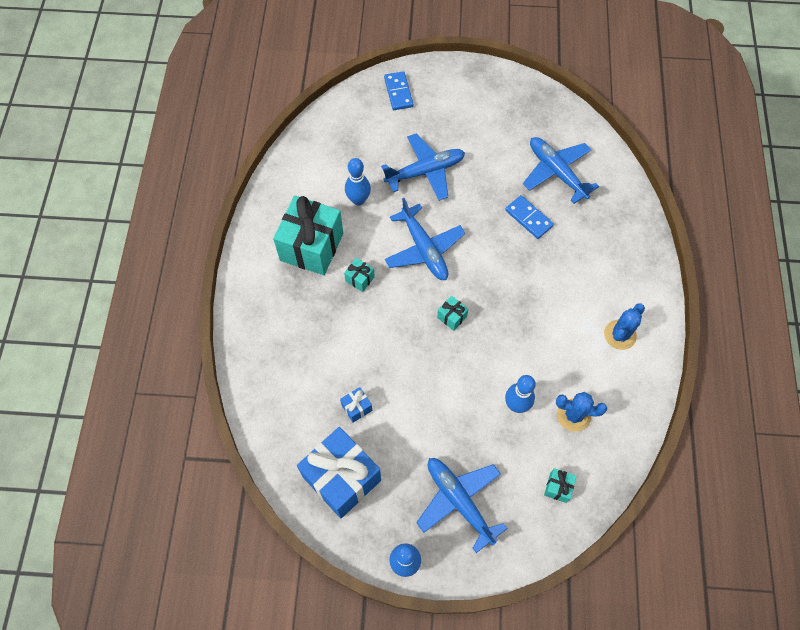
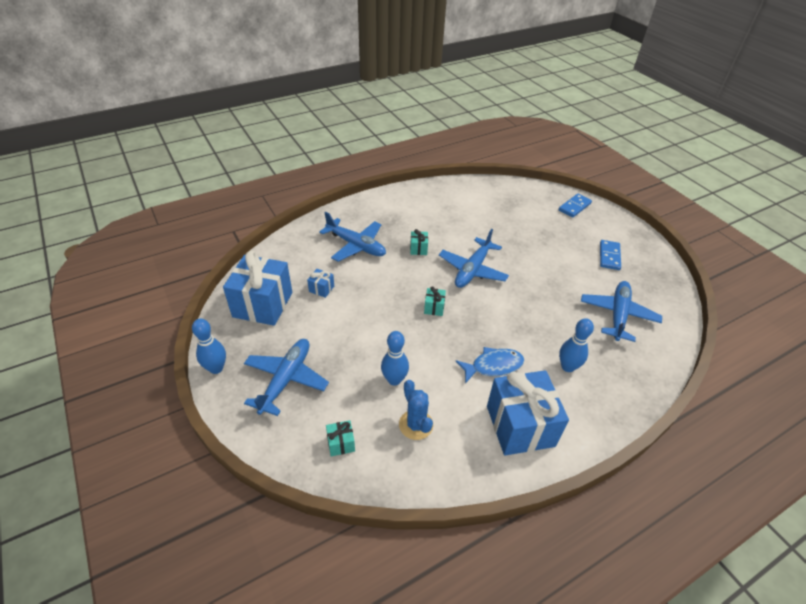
camera: 55 degrees right, 20 degrees down
(312, 247) = (420, 218): turquoise gift -> none
(358, 200) = (475, 223): blue bowling pin -> blue bowling pin (567, 367)
(425, 171) = (532, 244): blue plane -> blue plane (356, 245)
(528, 218) = (560, 315): blue domino -> blue domino (609, 256)
(550, 313) = (493, 366): none -> blue fish
(620, 335) = (520, 426): blue cactus -> blue gift

